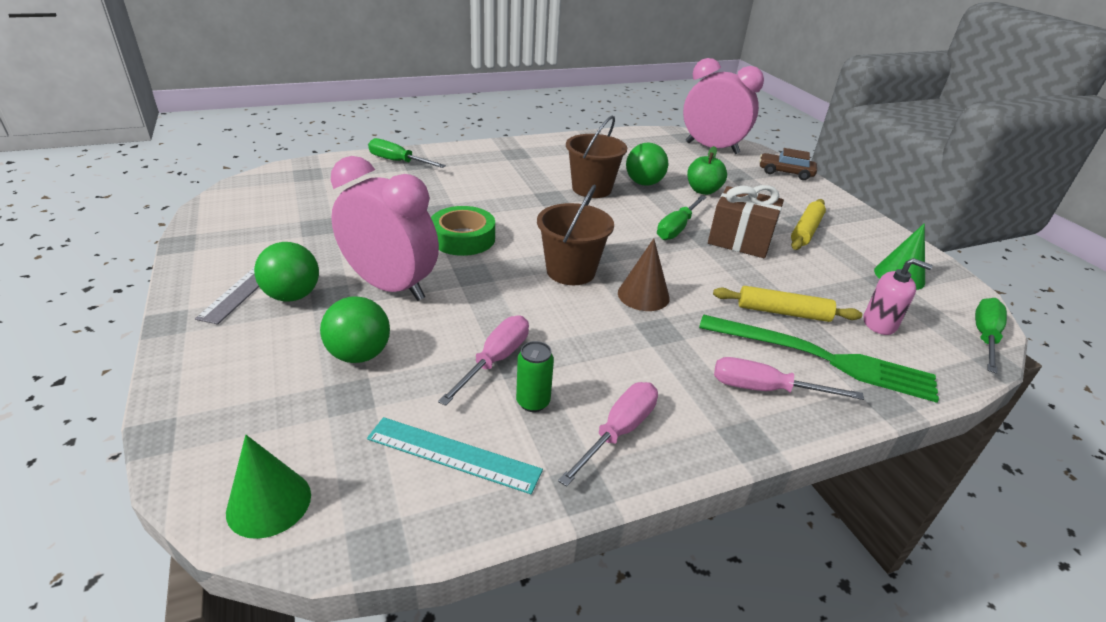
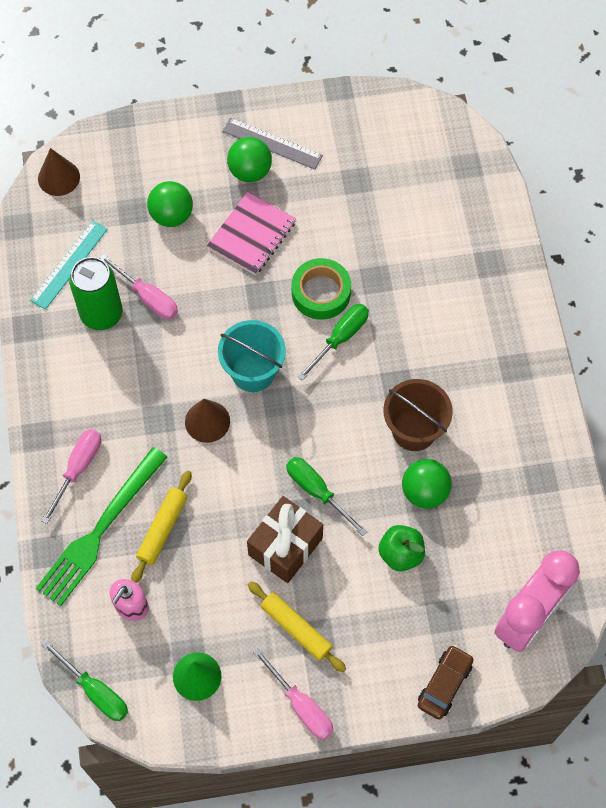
camera: 105 degrees right, 30 degrees up
(269, 503) = (58, 177): green cone -> brown cone
(391, 286) = (251, 235): pink clock -> pink notebook
(398, 162) = (494, 245): green screwdriver -> green screwdriver (340, 338)
(533, 402) = (101, 314): green can -> green can, size x1.88
(571, 271) = (253, 372): brown bucket -> turquoise bucket
(618, 431) = (63, 359): pink screwdriver -> pink screwdriver (301, 705)

